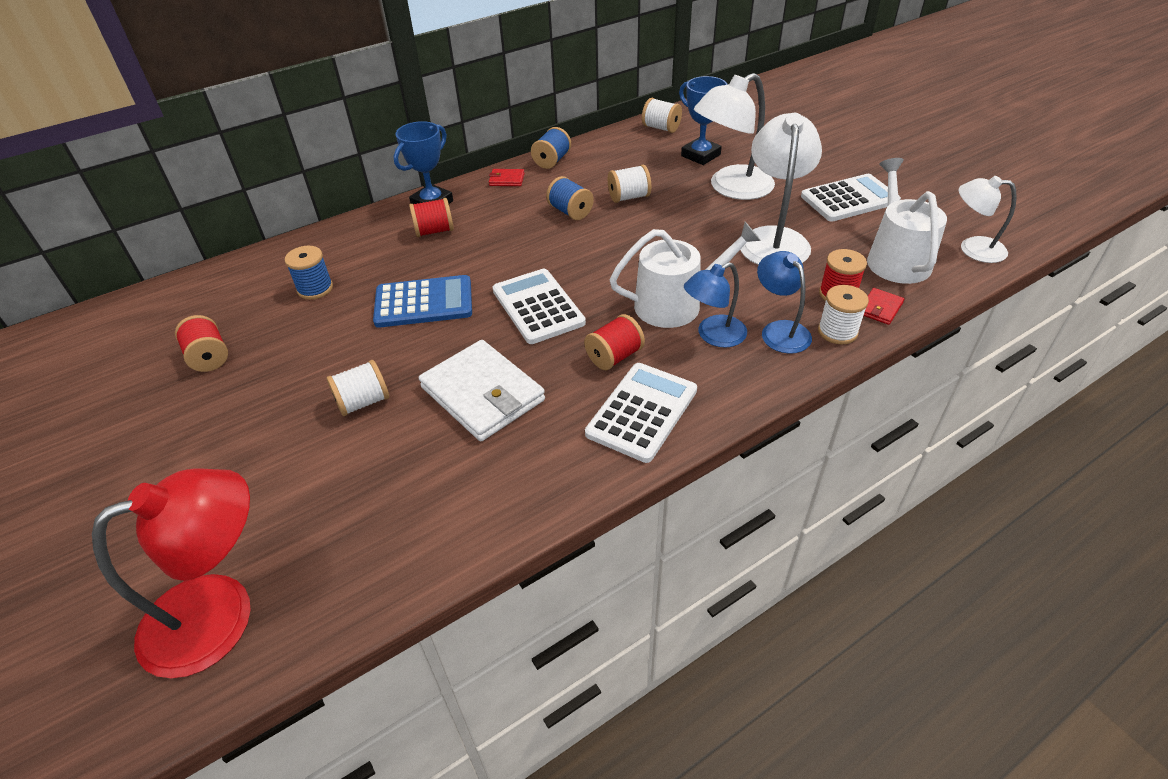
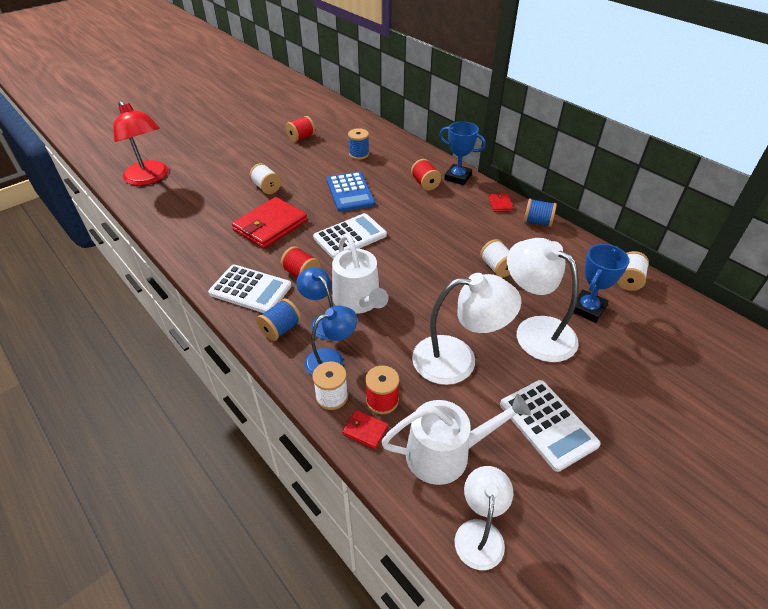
camera: 80 degrees right, 0 degrees up
(483, 394) = (270, 226): white wallet -> red wallet
(570, 212) = (466, 239): blue spool -> blue spool (281, 329)

